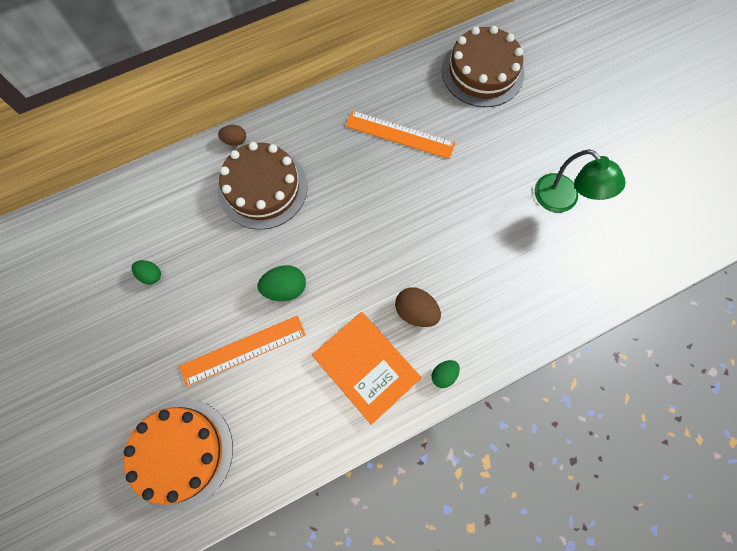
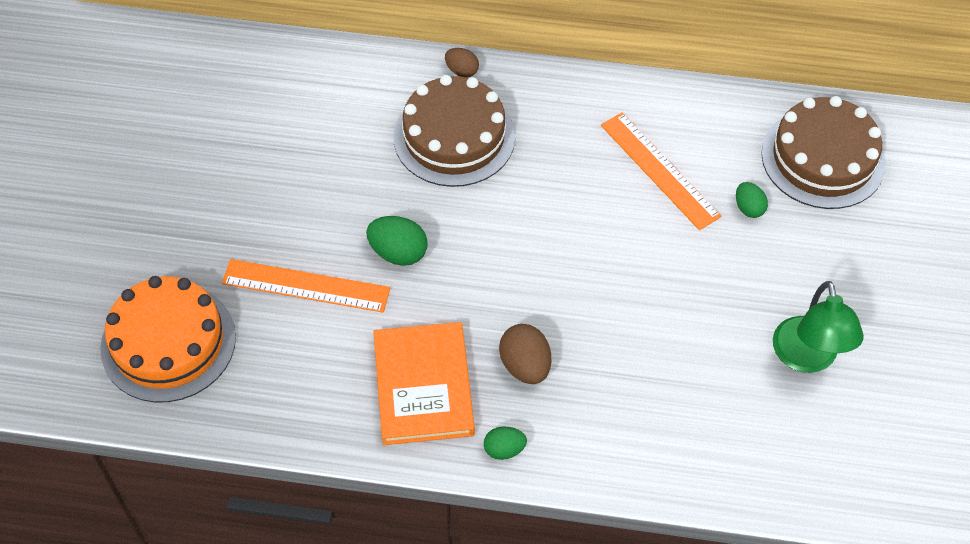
camera: 35 degrees right, 15 degrees down
(151, 275) = (269, 155): green egg -> green egg (748, 208)

